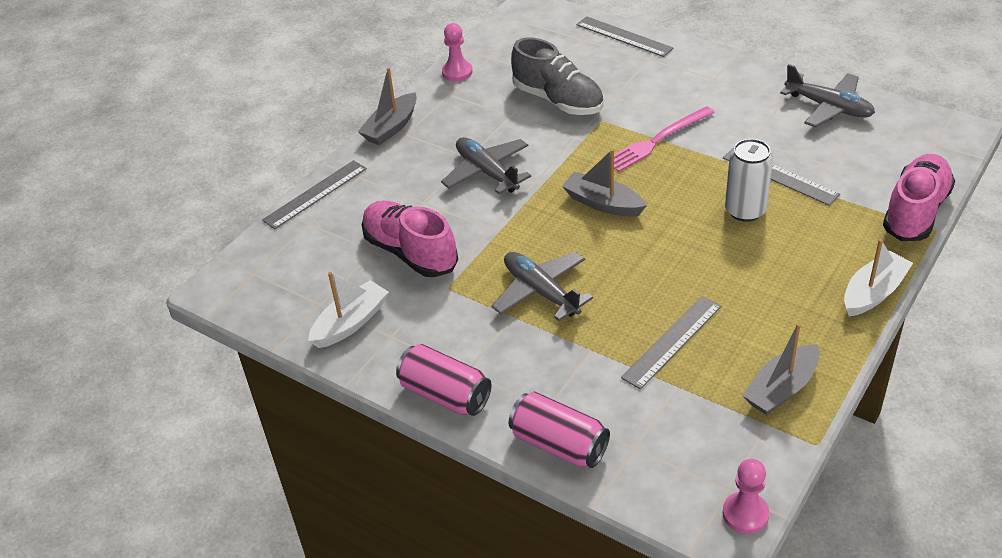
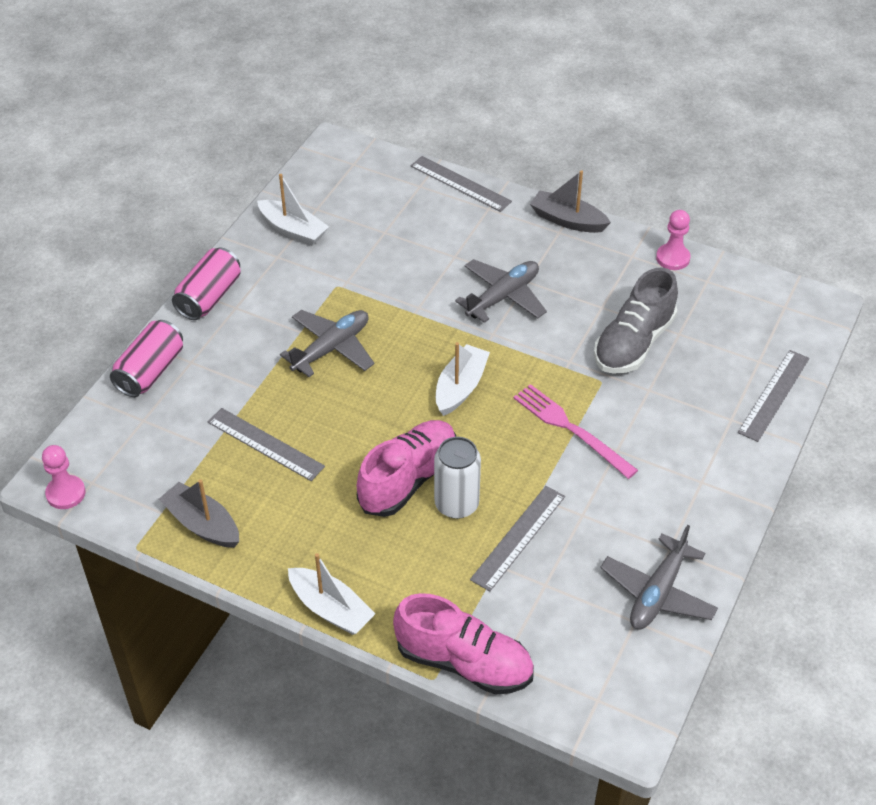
camera: 80 degrees right, 5 degrees up
(410, 252) = (382, 256): pink shoe -> pink shoe (408, 479)
(603, 203) = (460, 387): grey boat -> white boat

